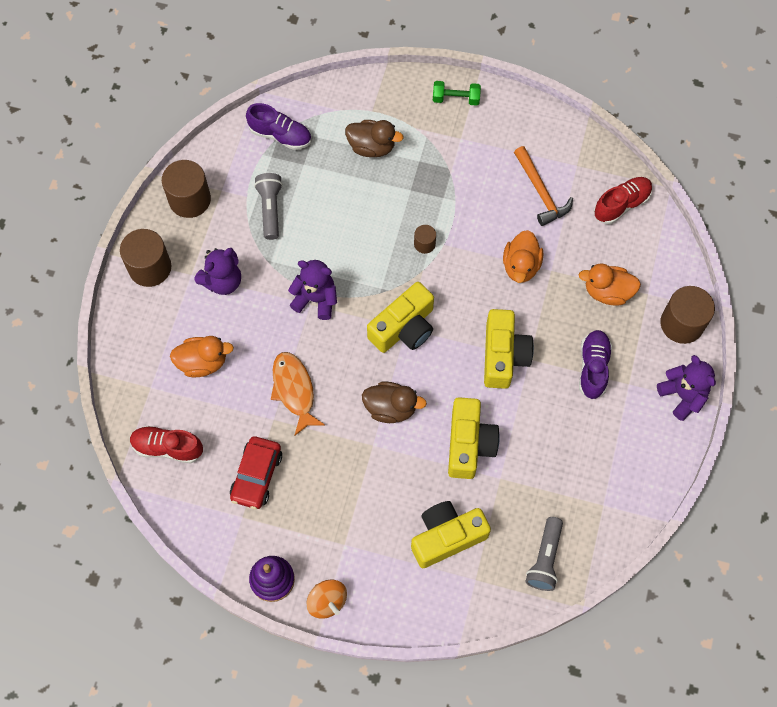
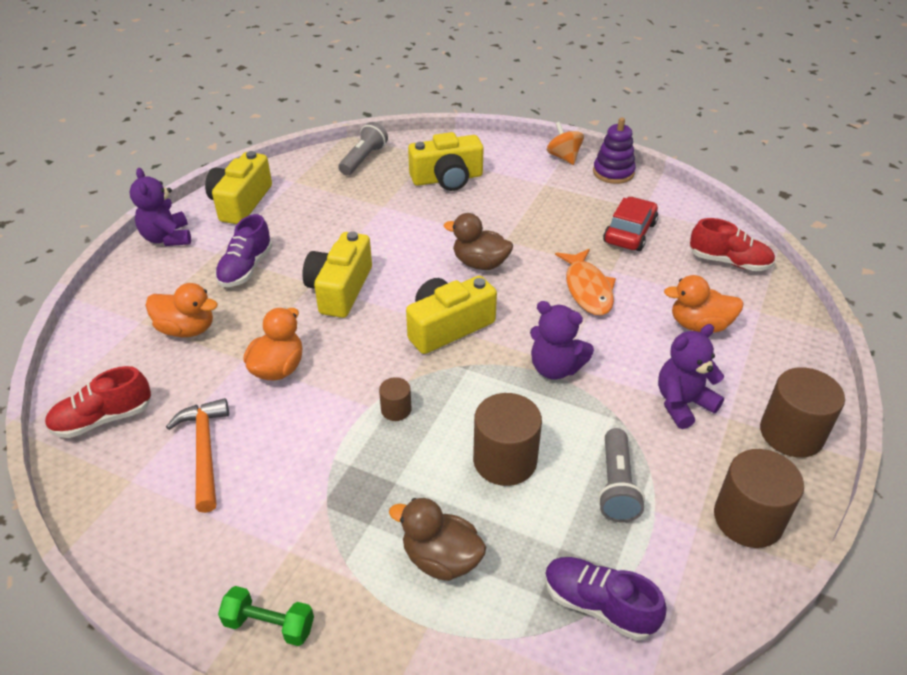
camera: 170 degrees left, 25 degrees down
(469, 444) = (405, 230): yellow camera -> yellow camera (241, 202)
(681, 323) = (122, 291): brown cylinder -> brown cylinder (505, 460)

